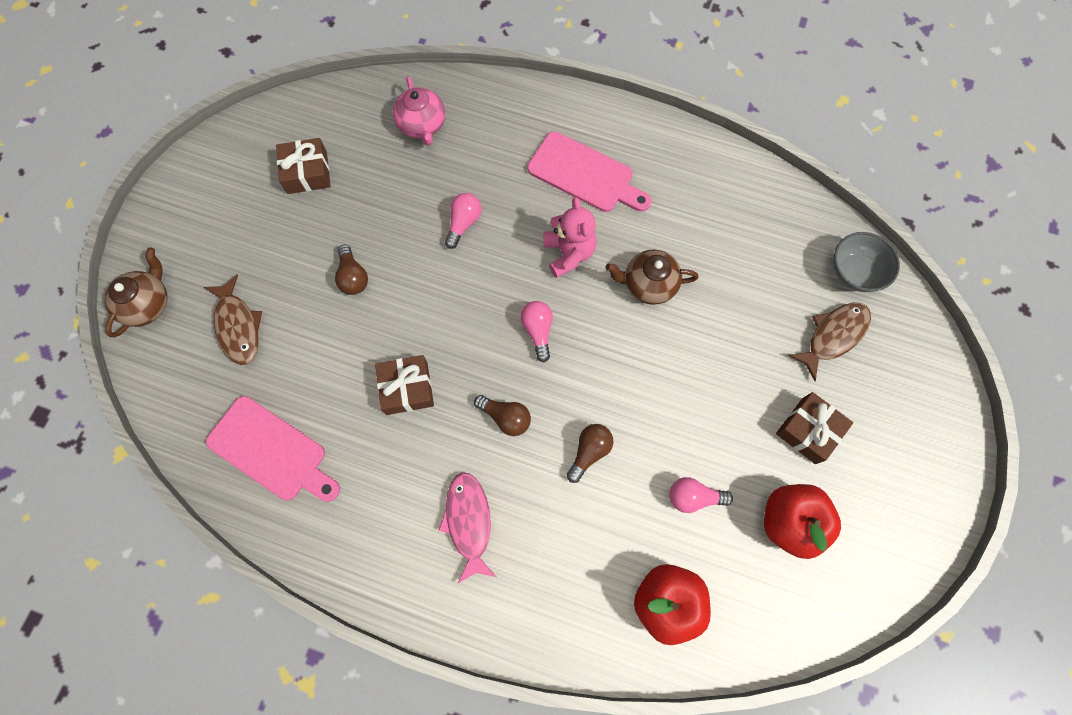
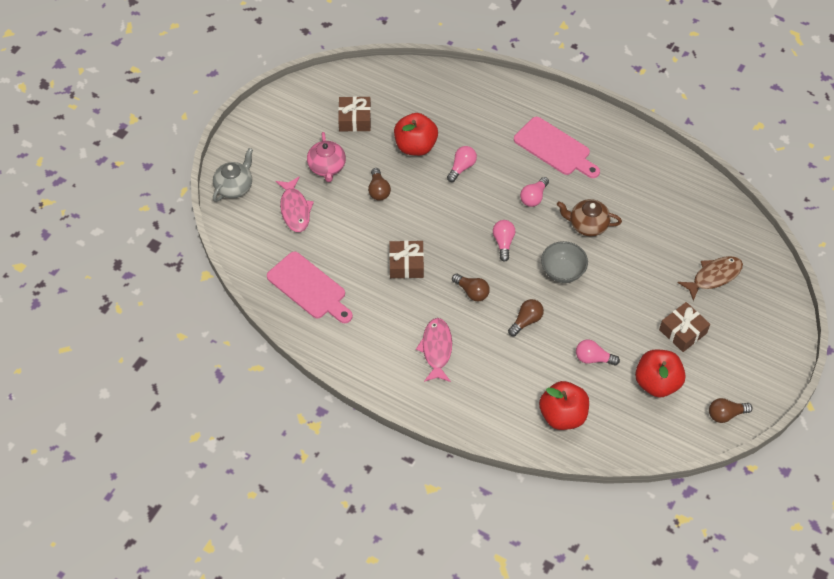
camera: 10 degrees right, 15 degrees down
(148, 304) = (234, 187): brown teapot -> grey teapot
(238, 326) = (295, 209): brown fish -> pink fish
(396, 201) = (415, 146): none -> red apple
(422, 125) = (442, 99): pink teapot -> pink teapot (327, 167)
(568, 253) = (534, 197): pink teddy bear -> pink light bulb
(854, 272) = (738, 239): grey bowl -> grey bowl (562, 271)
(894, 556) = (726, 414): none -> brown light bulb

